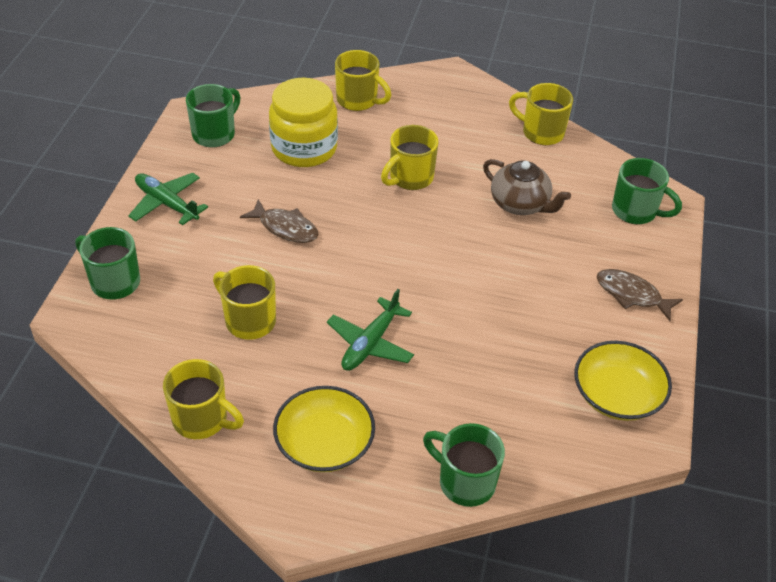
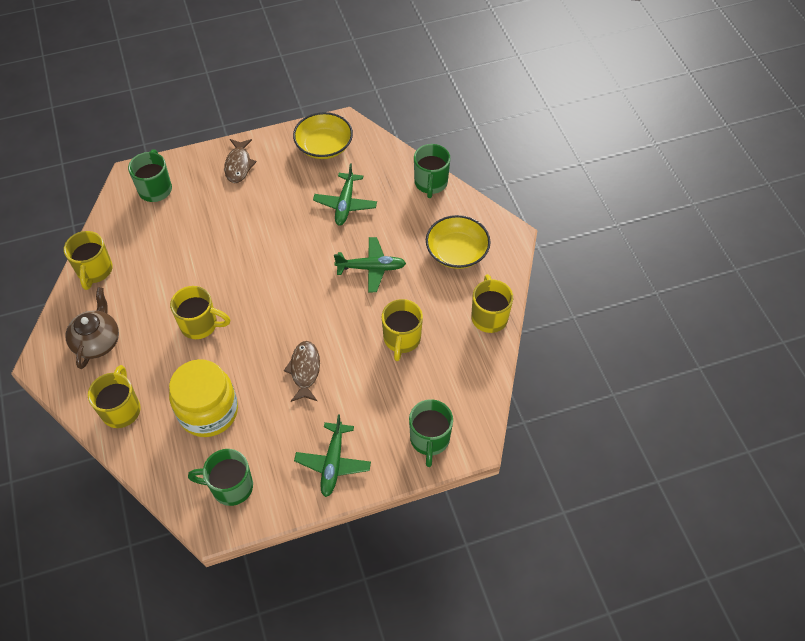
camera: 120 degrees left, 10 degrees up
(492, 367) = (345, 204): none -> green plane
(520, 204) = (188, 250): brown teapot -> brown teapot (97, 341)

